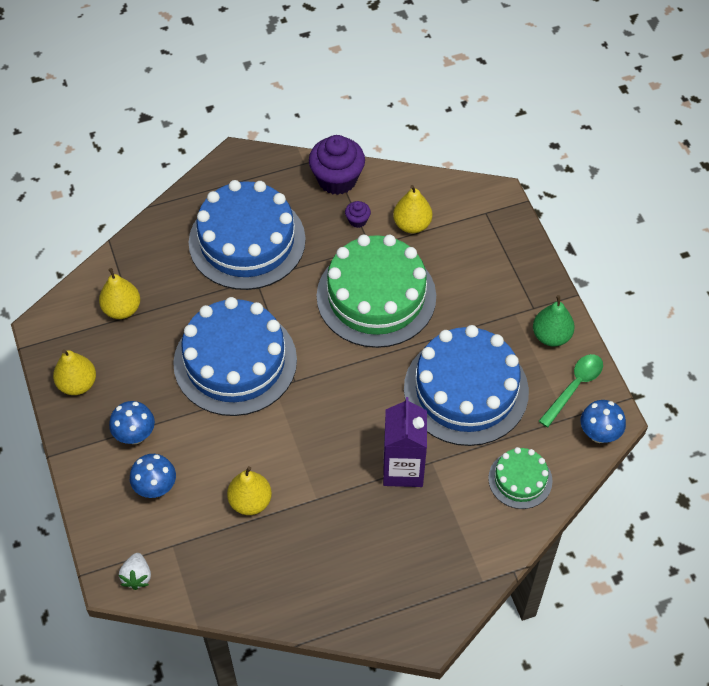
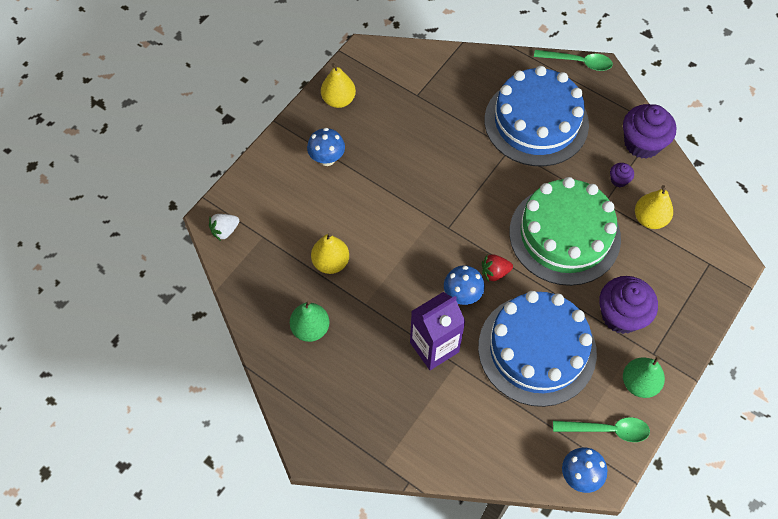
camera: 55 degrees right, 5 degrees up
(122, 309) = (416, 86): yellow pear -> none
(156, 488) = (297, 198): blue mushroom -> blue mushroom (462, 295)
(214, 168) = (578, 62): none -> green spoon
(235, 361) = (432, 180): blue cake -> none
(305, 561) = (310, 329): none -> green pear
(369, 373) = (494, 272): none -> red strawberry
(482, 307) = (621, 315): none -> purple cupcake
(520, 479) = (491, 438): green cake -> none

